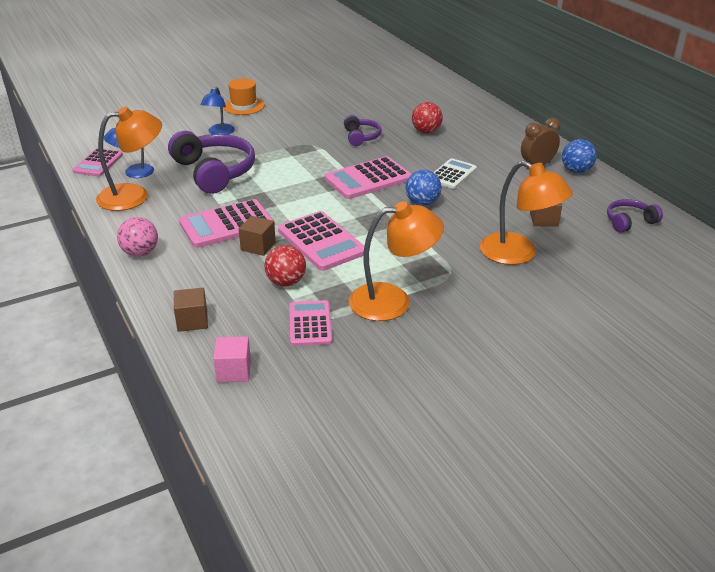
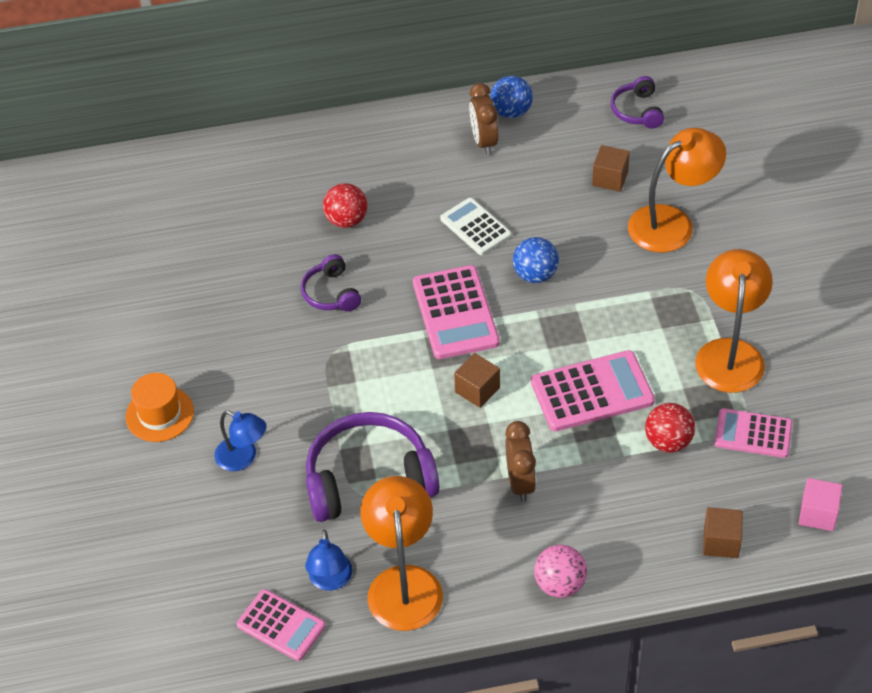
camera: 70 degrees left, 15 degrees up
(227, 224) = (520, 483): pink calculator -> brown clock
(258, 246) = (583, 457): brown cube -> brown cube (477, 390)
(361, 137) = (331, 293): purple headphones -> purple headphones turned 120 degrees counterclockwise

